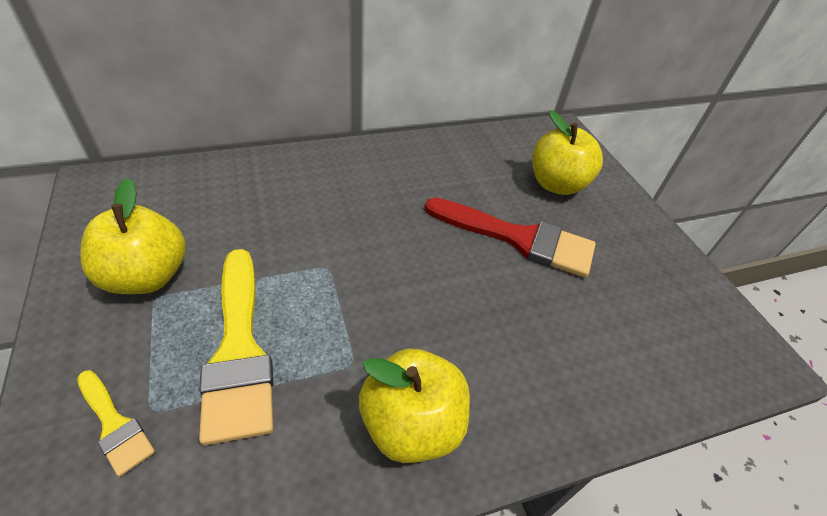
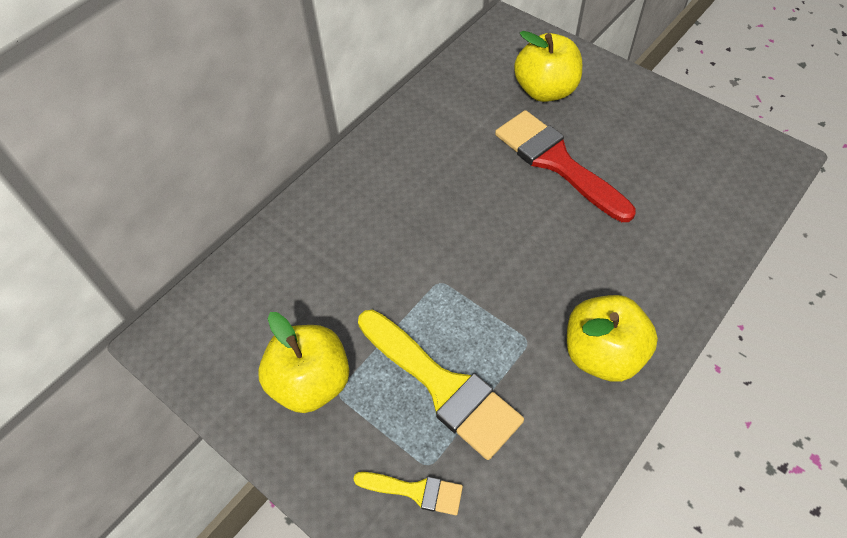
camera: 25 degrees left, 10 degrees up
(518, 238) = (556, 162): red brush -> red brush turned 120 degrees counterclockwise

